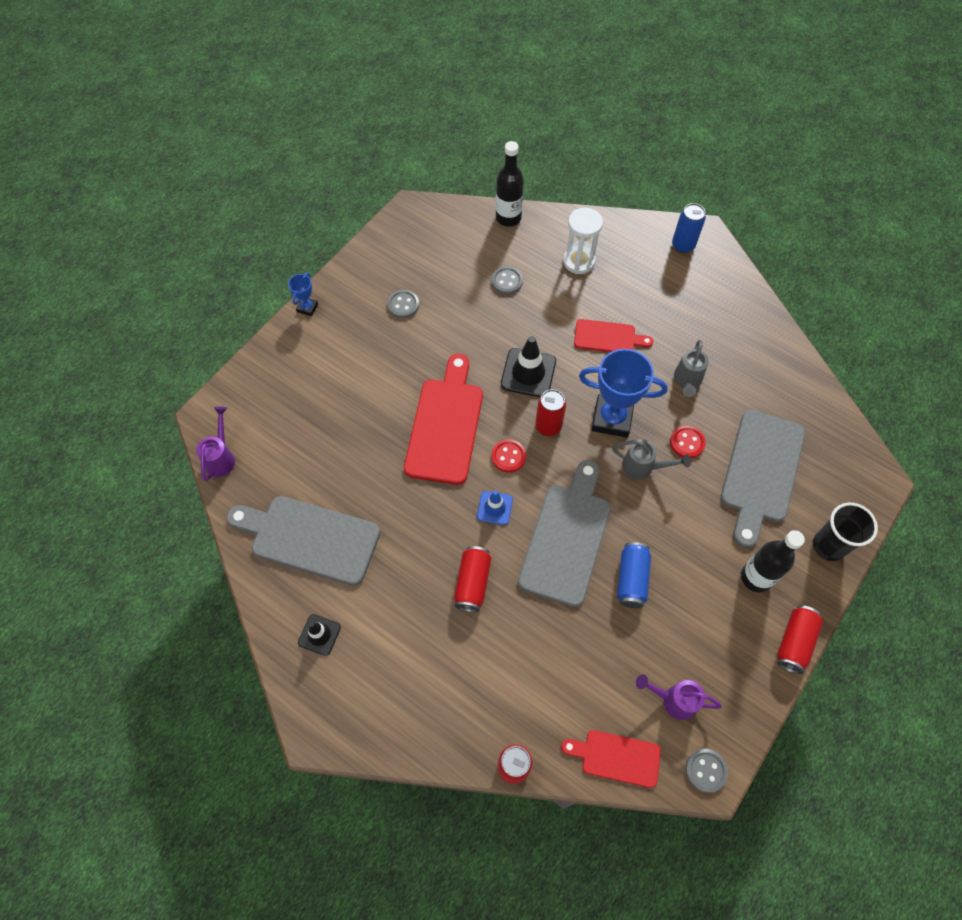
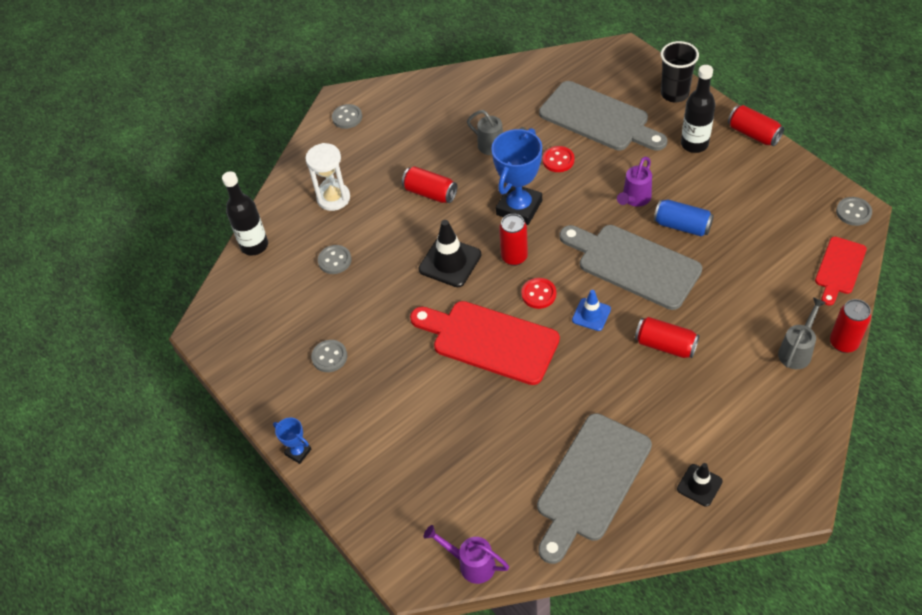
camera: 70 degrees left, 10 degrees down
(608, 337) = (430, 193): red cutting board -> red can
(643, 467) = (575, 195): grey watering can -> grey watering can (797, 350)
(673, 700) = (793, 220): purple watering can -> purple watering can (634, 199)
(683, 245) = (347, 117): blue can -> grey button

